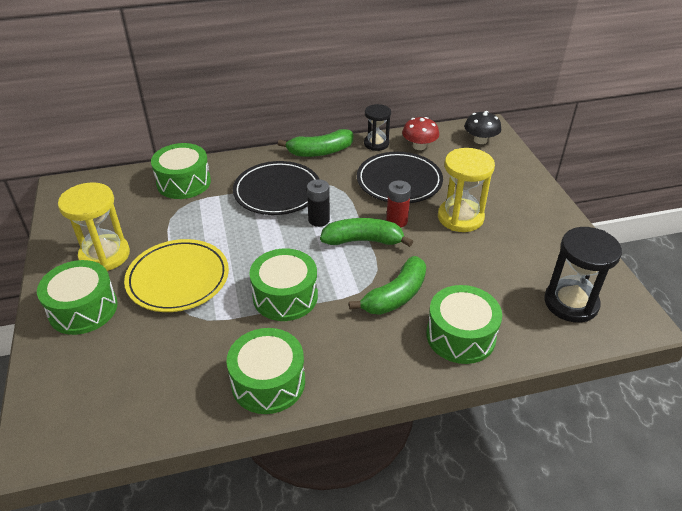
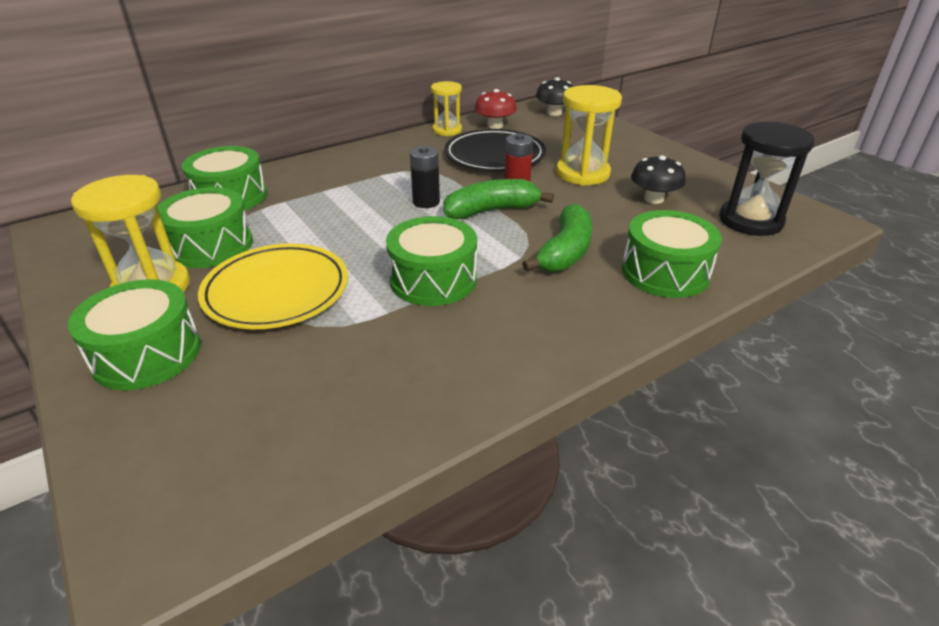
camera: 20 degrees left, 5 degrees down
(268, 382) = (470, 372): green drum -> green drum (211, 245)
(277, 192) = (358, 186): black plate -> none
(320, 152) = (388, 145): green banana -> none
(376, 144) = (447, 130): black hourglass -> yellow hourglass
(503, 259) = (653, 199): none -> black mushroom

